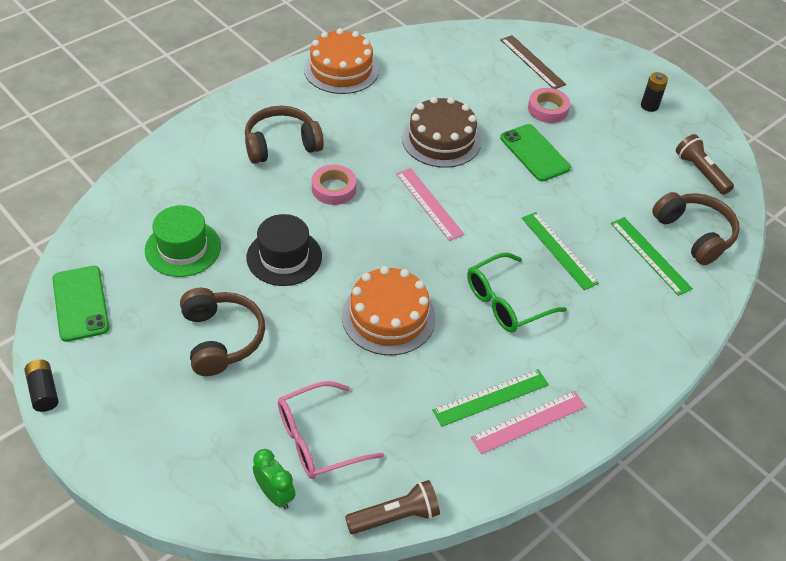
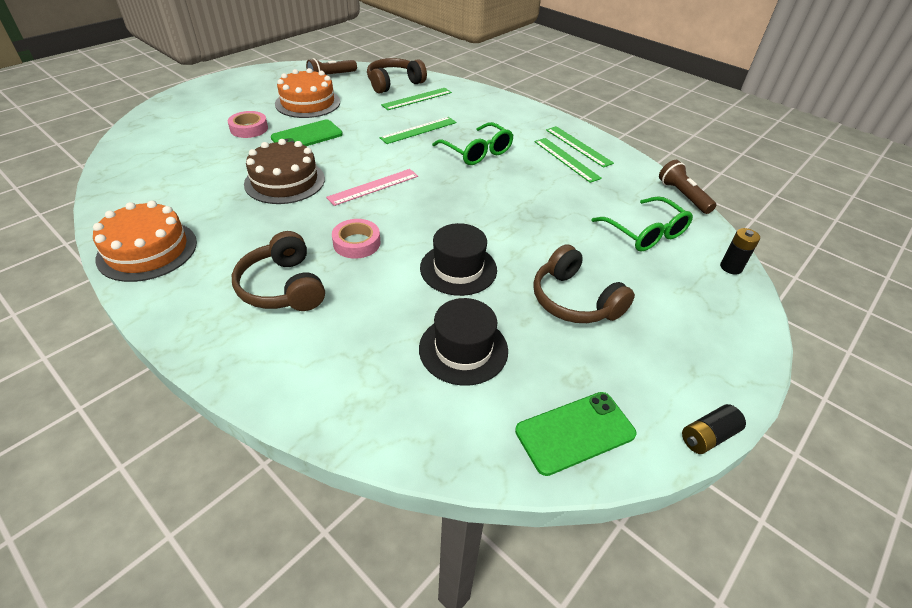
camera: 95 degrees left, 5 degrees down
(183, 248) = (463, 349): green hat -> black hat
(221, 339) = (574, 300): brown headphones -> brown headphones turned 105 degrees counterclockwise
(275, 494) = (705, 251): green clock -> none
(318, 439) = (645, 233): pink glasses -> green glasses
(388, 316) = (510, 204): orange cake -> orange cake (308, 103)
(529, 422) = (578, 146): pink ruler -> green ruler
(532, 62) = (176, 133): brown ruler -> none
(649, 106) = (253, 88): black battery -> black battery (731, 267)

